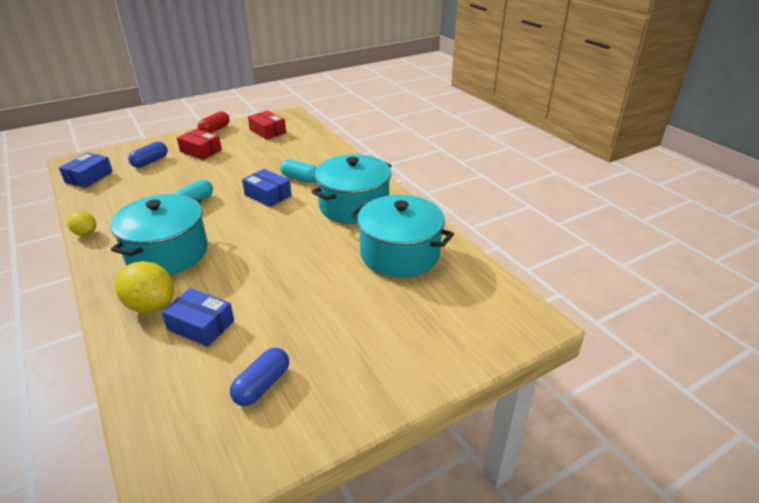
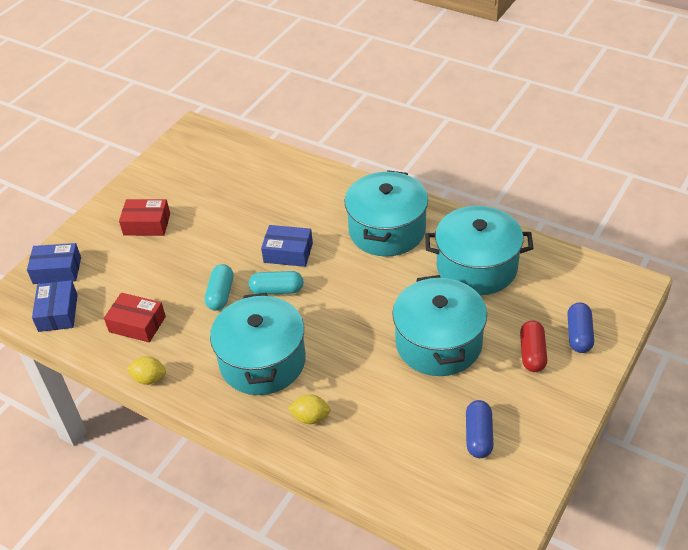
camera: 25 degrees left, 10 degrees up
(150, 162) = (105, 263): blue capsule -> blue capsule (579, 335)
(151, 305) = (311, 417): yellow lemon -> yellow lemon, size x0.58
(201, 325) = (376, 413): blue box -> blue box (57, 270)
(215, 130) = (127, 187): red capsule -> red capsule (532, 353)
(267, 131) = (194, 165): red box -> red box (137, 324)
(300, 179) = (300, 218): turquoise capsule -> turquoise capsule (277, 290)
(309, 295) = (438, 343): none -> turquoise pot

